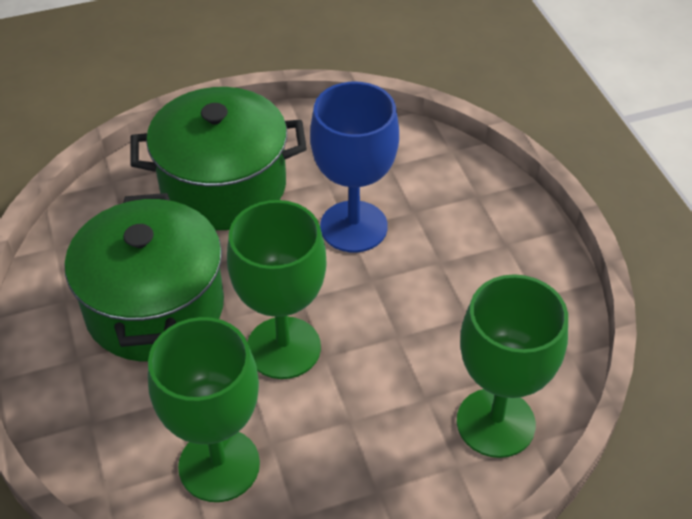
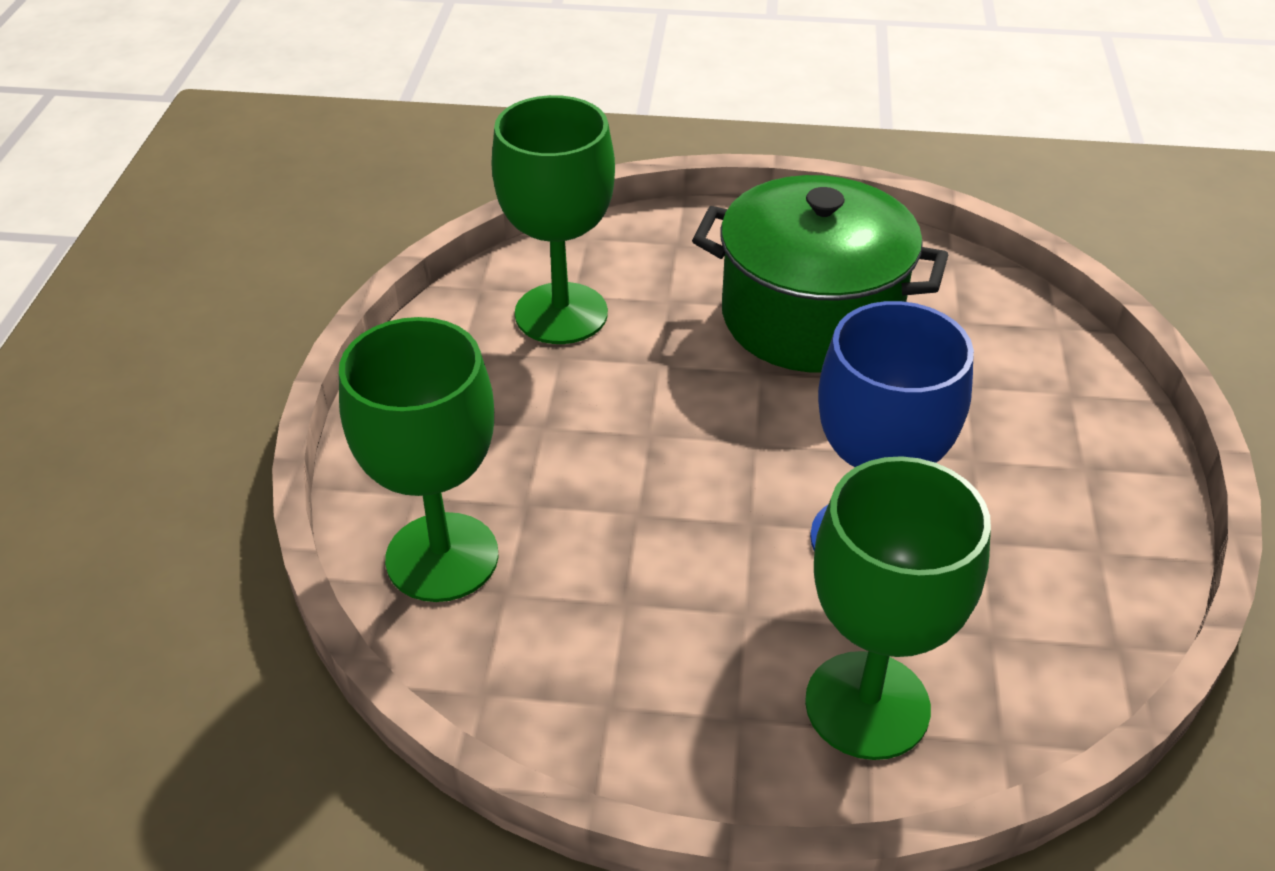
camera: 115 degrees right, 5 degrees down
(223, 186) = (1009, 427): green pot -> none
(283, 348) = (685, 403): green goblet -> green goblet (867, 705)

